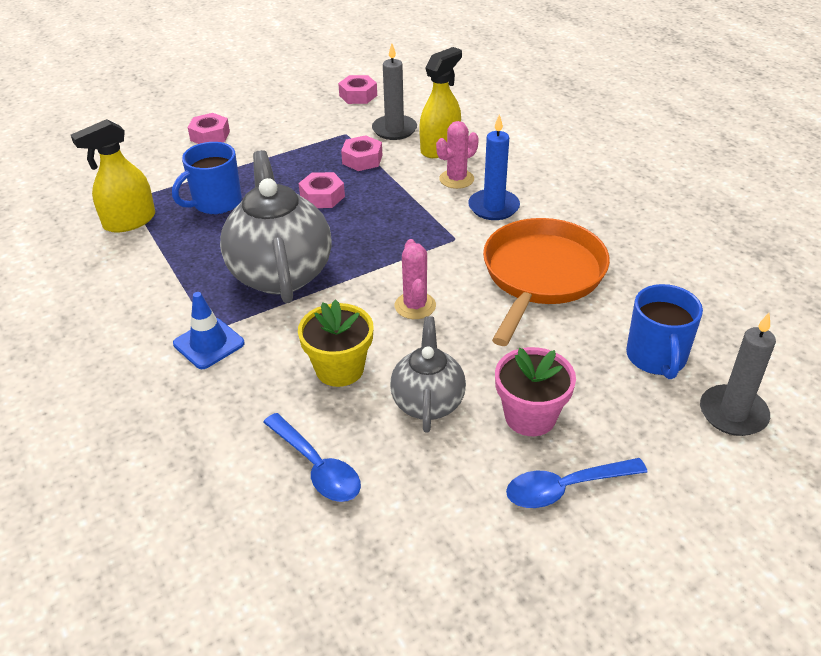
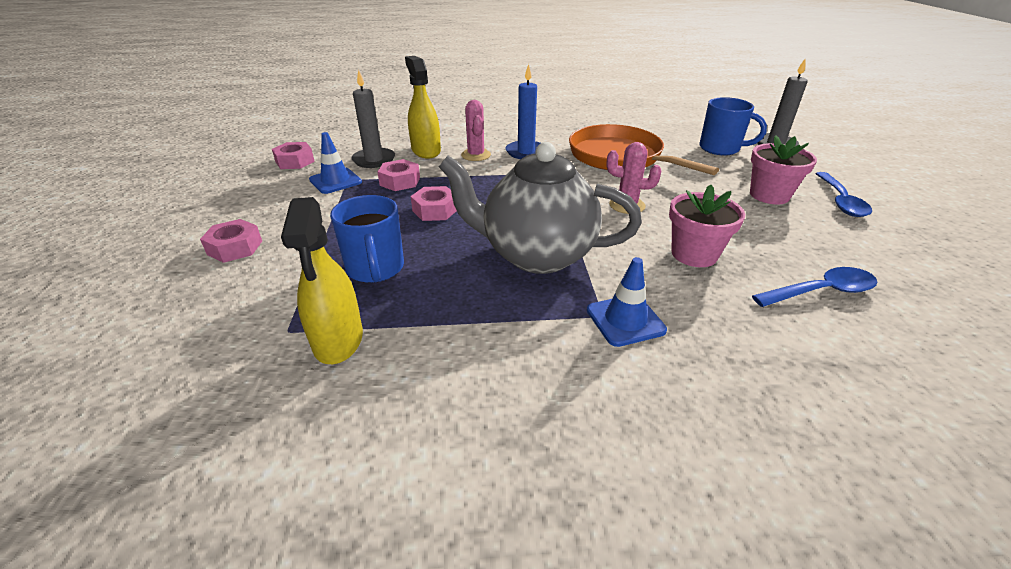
camera: 65 degrees left, 5 degrees down
(338, 129) = (335, 181): none -> blue traffic cone
(339, 369) = (694, 254): yellow flower pot -> pink flower pot
(428, 402) = (746, 226): grey teapot -> none

